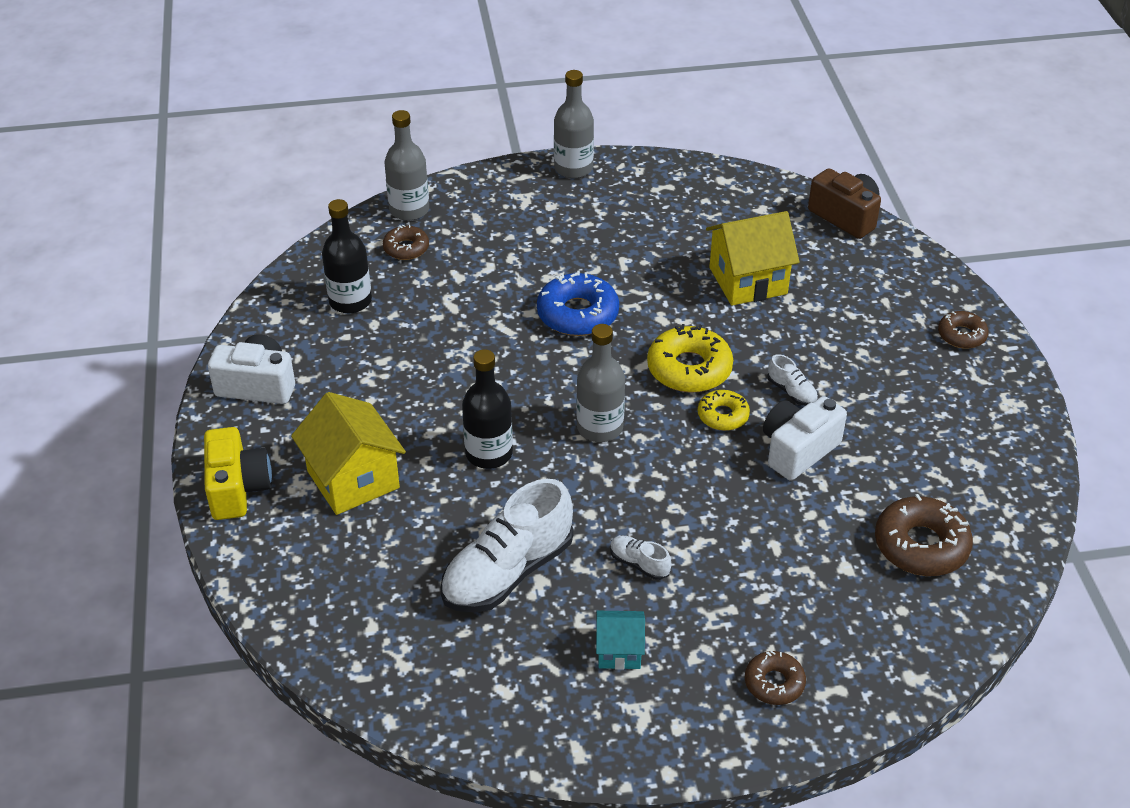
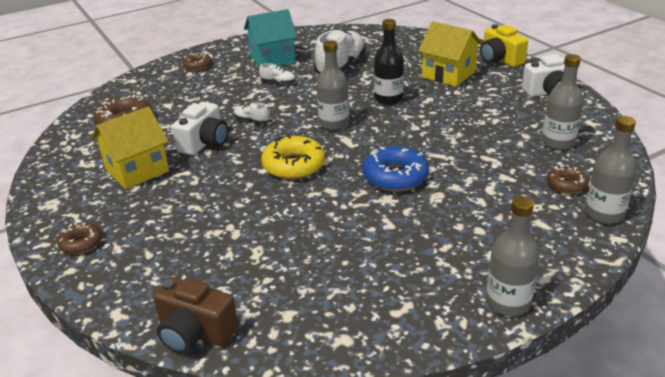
camera: 160 degrees right, 10 degrees down
(350, 301) = (558, 142): black bottle -> grey bottle
(619, 651) = (272, 59): turquoise house -> turquoise house, size x1.83
(723, 416) = (259, 147): yellow donut -> none
(748, 281) = (274, 237): yellow house -> yellow house (137, 170)
(791, 392) = (216, 171): white shoe -> white shoe (252, 120)

